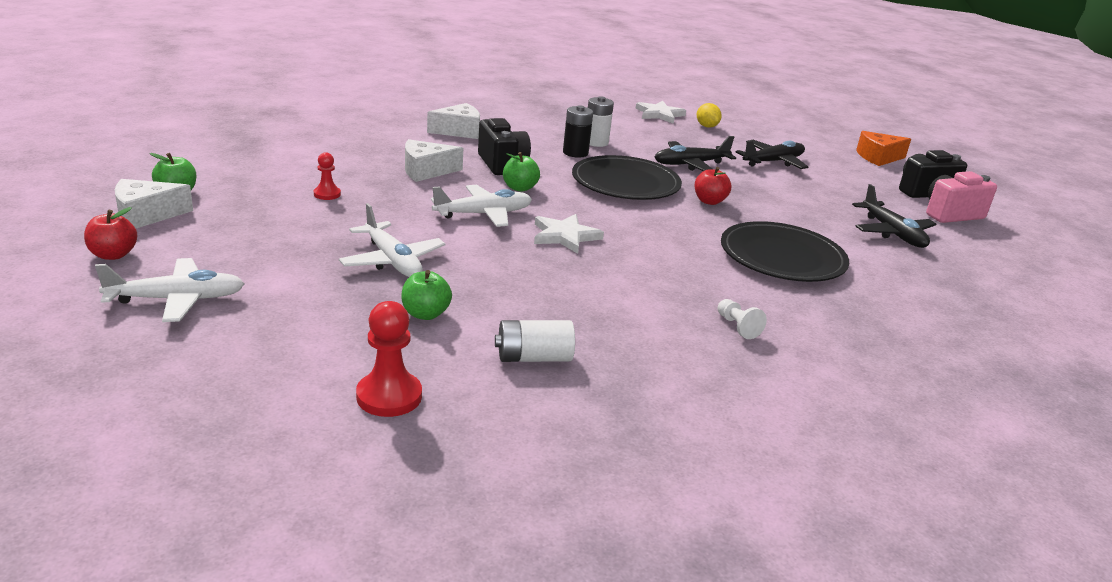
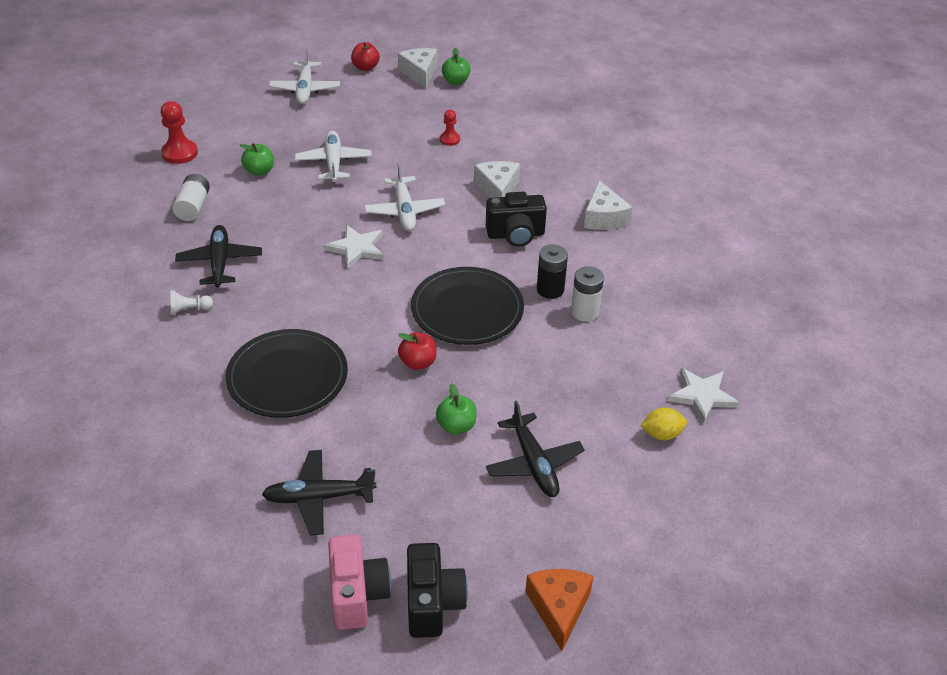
camera: 105 degrees right, 15 degrees up
(392, 261) = (333, 163): white plane -> white plane turned 105 degrees clockwise
(520, 188) = (458, 238): green apple -> green apple (456, 426)
(690, 164) = (521, 377): black plane -> black plane (220, 262)

